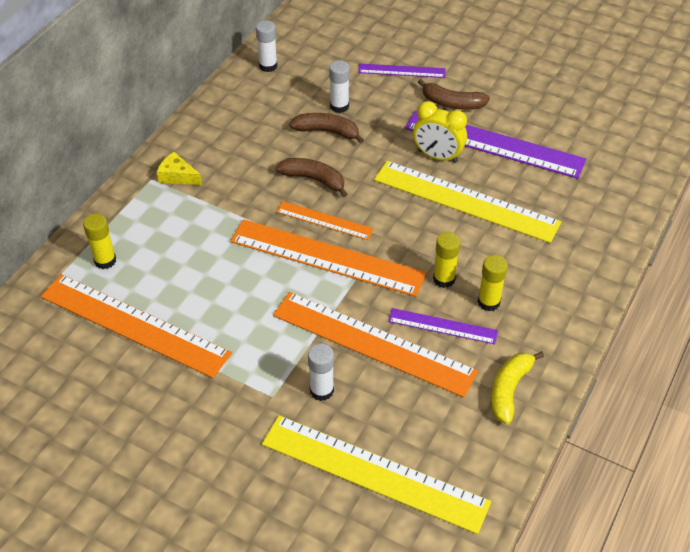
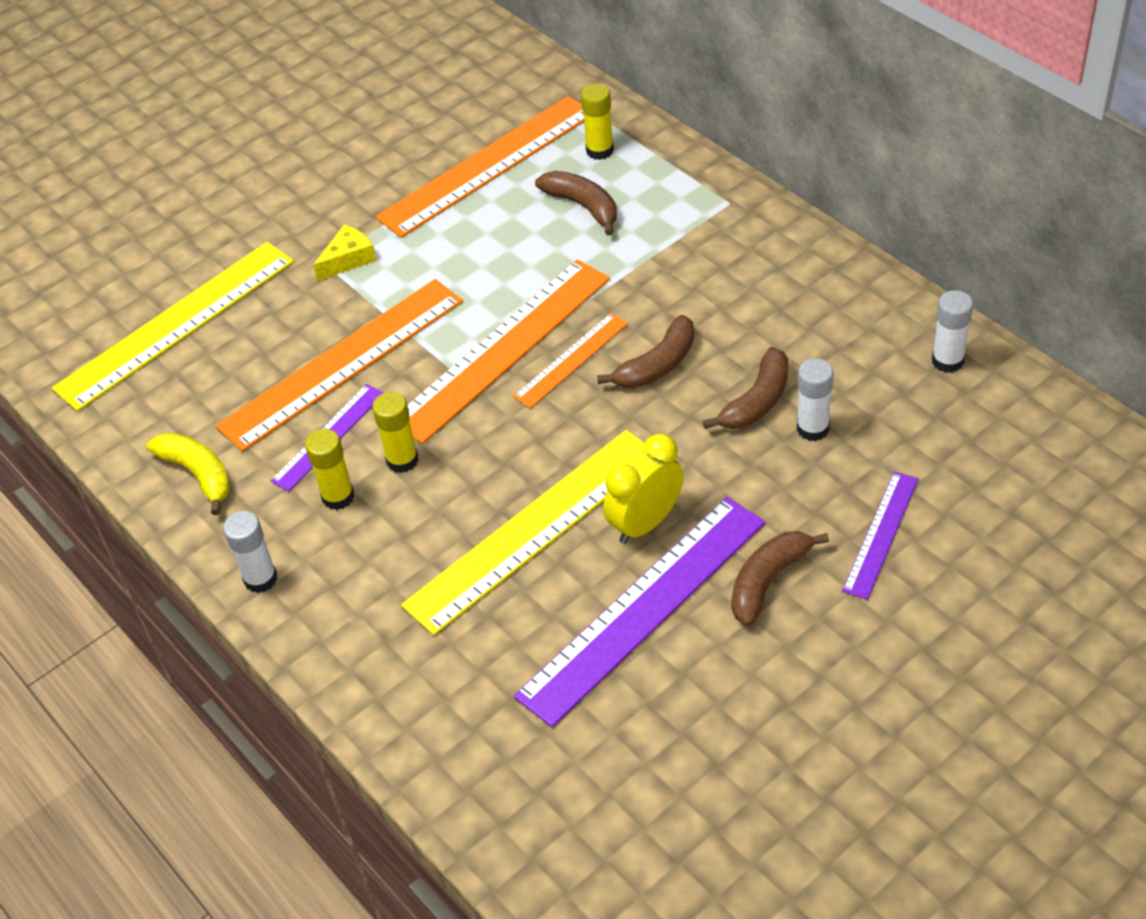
camera: 115 degrees right, 0 degrees up
(171, 254) = (583, 206): none -> brown banana
(177, 176) = (724, 228): yellow cheese -> yellow cheese (348, 259)
(321, 390) = (304, 303): white glue stick -> white glue stick (260, 579)

